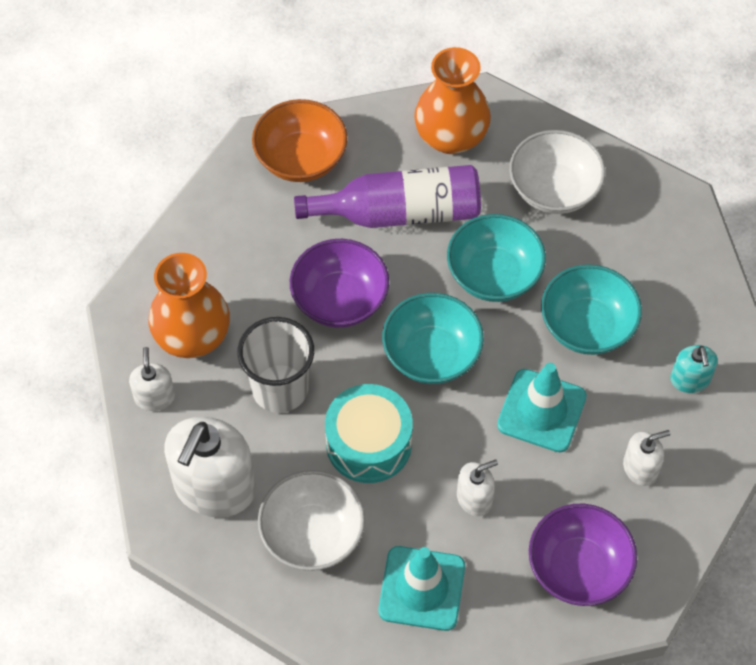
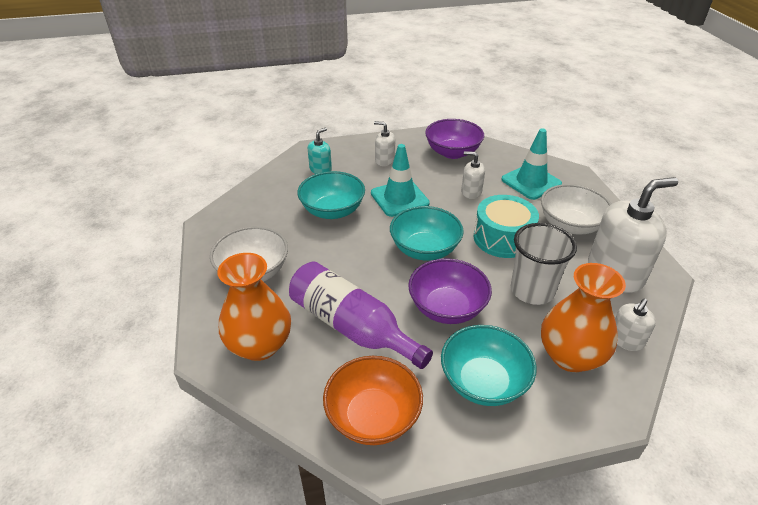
camera: 135 degrees left, 20 degrees down
(494, 275) = (344, 258): turquoise bowl -> turquoise bowl (483, 382)

